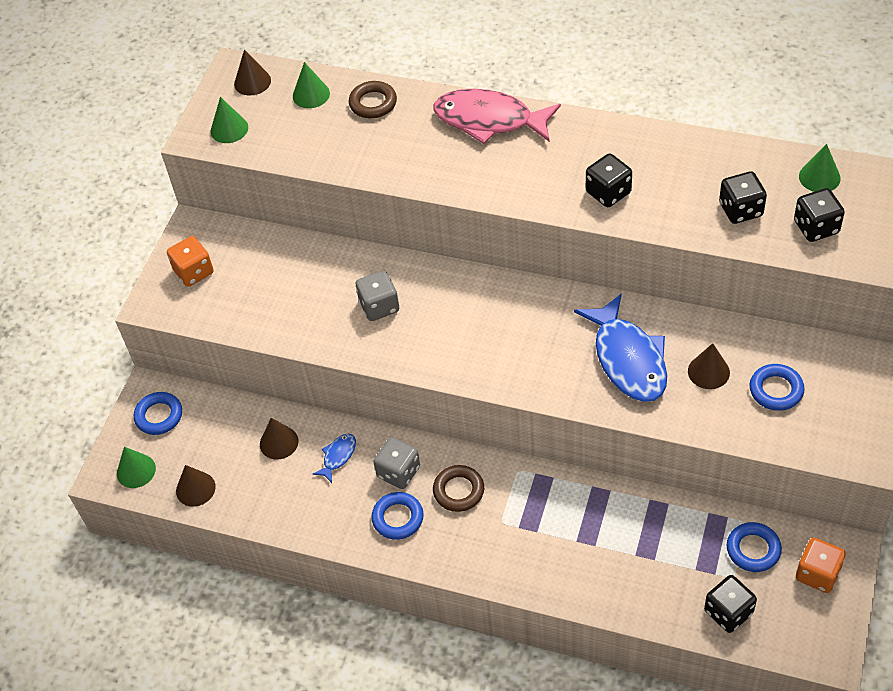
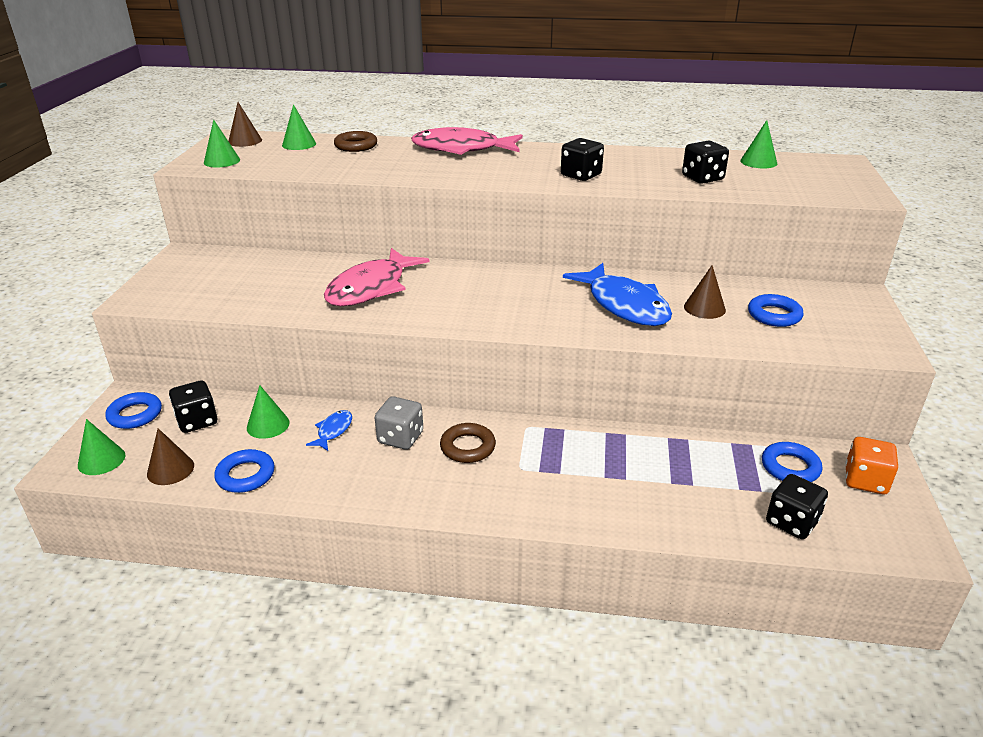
camera: 15 degrees left, 20 degrees down
(194, 272) = (181, 278): orange dice -> none
(279, 442) = (268, 425): brown cone -> green cone
(379, 306) = (371, 288): grey dice -> pink fish
(398, 518) = (405, 475): blue ring -> blue ring (245, 475)
(816, 227) = (773, 183): black dice -> black dice (197, 421)

